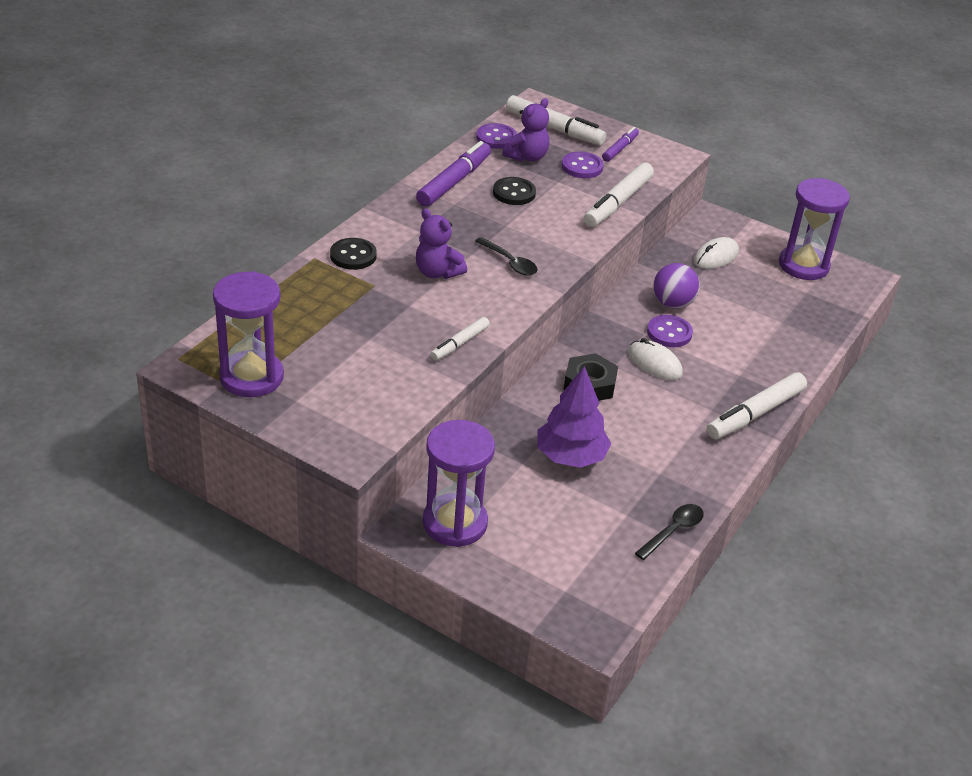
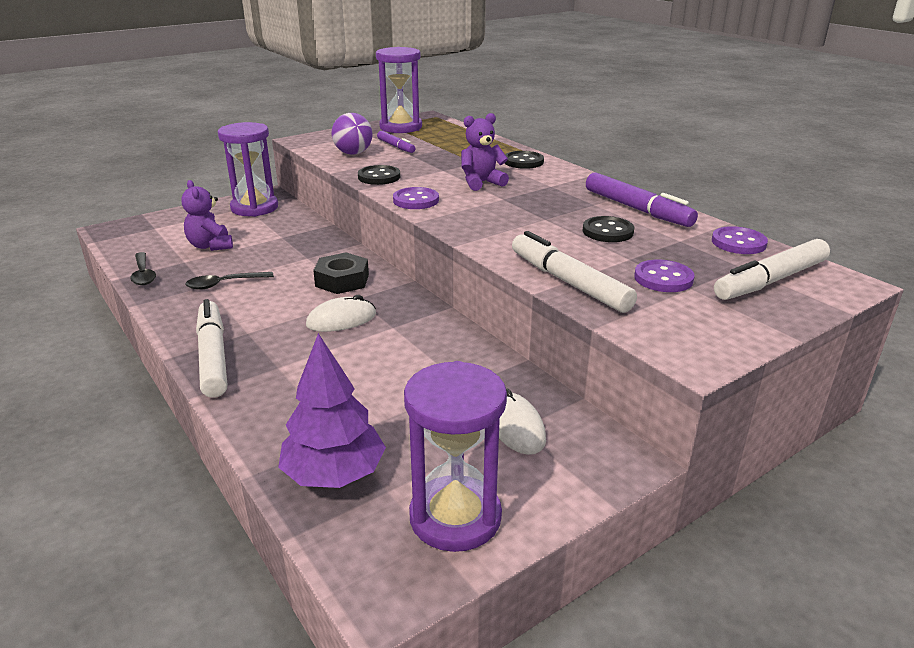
camera: 115 degrees right, 10 degrees down
(460, 344) = (379, 177): white marker -> black button
(510, 262) = (478, 209): black spoon -> black spoon (224, 284)
(527, 157) = (690, 251): purple teddy bear -> purple teddy bear (210, 246)
(571, 456) = (267, 254): purple tree -> purple tree (334, 474)
(620, 149) = (714, 315): purple marker -> purple marker (396, 146)
(669, 333) = (382, 342): purple button -> purple button (416, 200)
(672, 304) = (431, 359): purple ball -> purple ball (353, 153)

